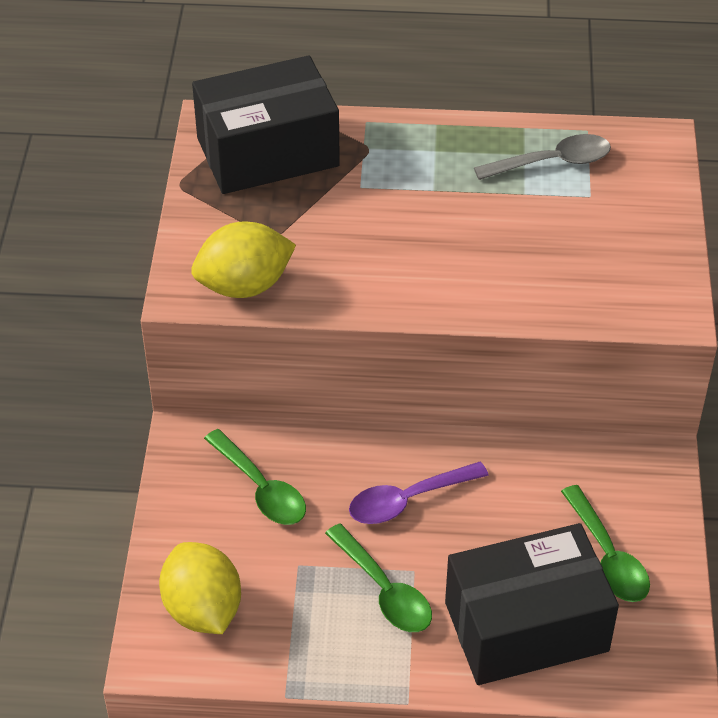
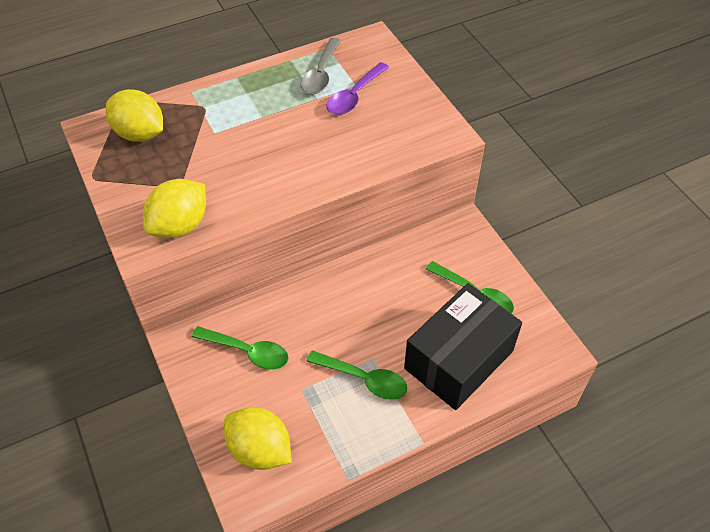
camera: 30 degrees left, 5 degrees up
(267, 152) = (140, 134): black box -> yellow lemon
(408, 500) = (341, 316): purple spoon -> purple spoon (354, 96)
(552, 162) = (321, 74): grey spoon -> grey spoon turned 150 degrees clockwise

